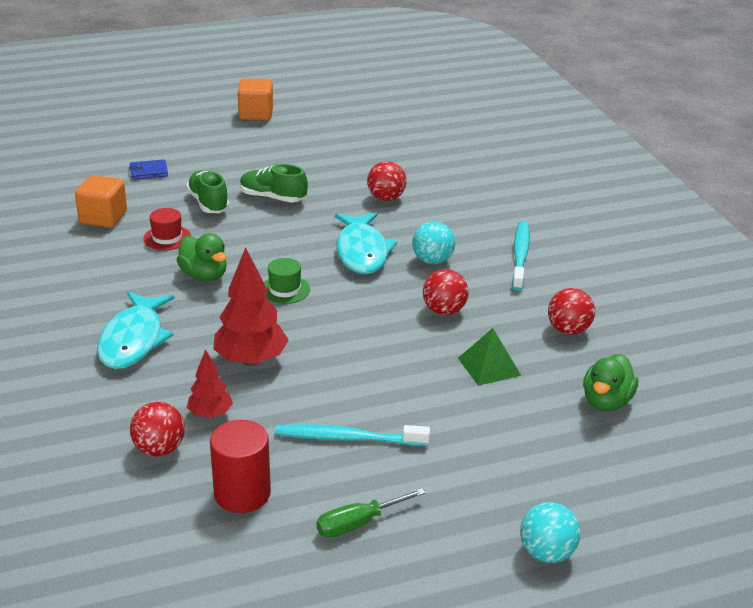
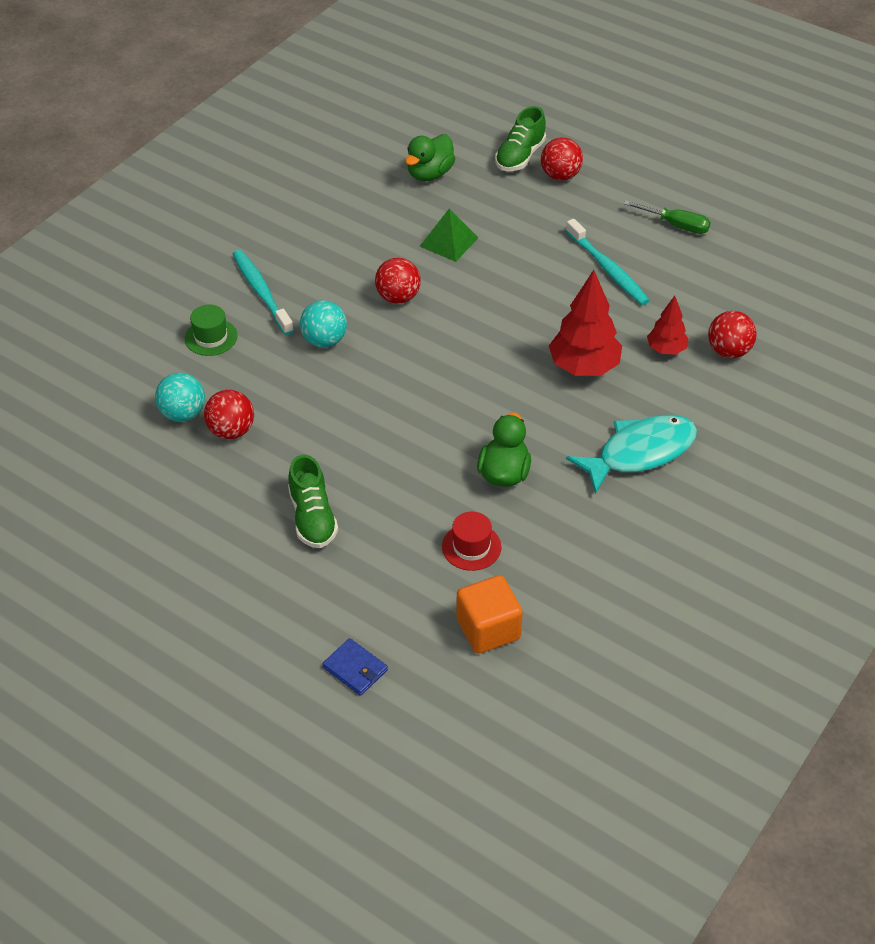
camera: 125 degrees left, 15 degrees up
(208, 203) = (373, 563): green shoe -> green shoe (520, 156)
(242, 494) = (715, 287): red cylinder -> none
(256, 114) = (107, 674): orange cube -> none
(285, 290) = (469, 406): green hat -> green hat (211, 337)
(362, 252) = (355, 392): turquoise fish -> none
(520, 256) = (261, 292): turquoise toothbrush -> turquoise toothbrush turned 90 degrees clockwise
(547, 553) = (607, 146): turquoise ball -> turquoise ball (183, 413)
(568, 330) = (355, 222): red ball -> red ball (560, 176)
(606, 402) = (430, 174): green duck -> green duck turned 135 degrees clockwise

